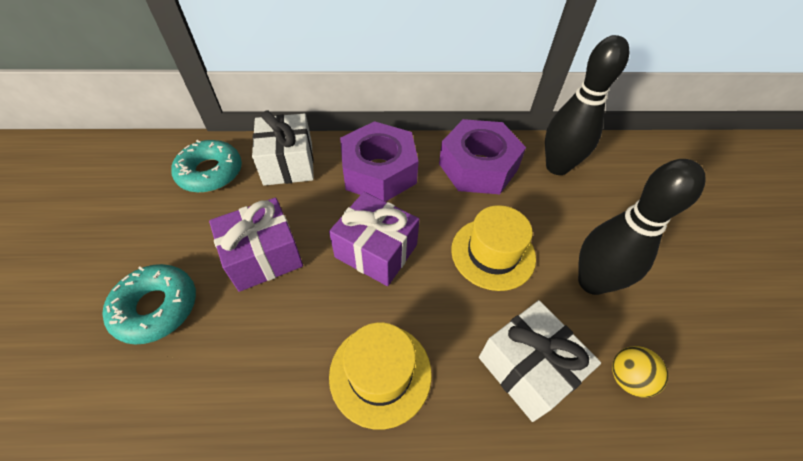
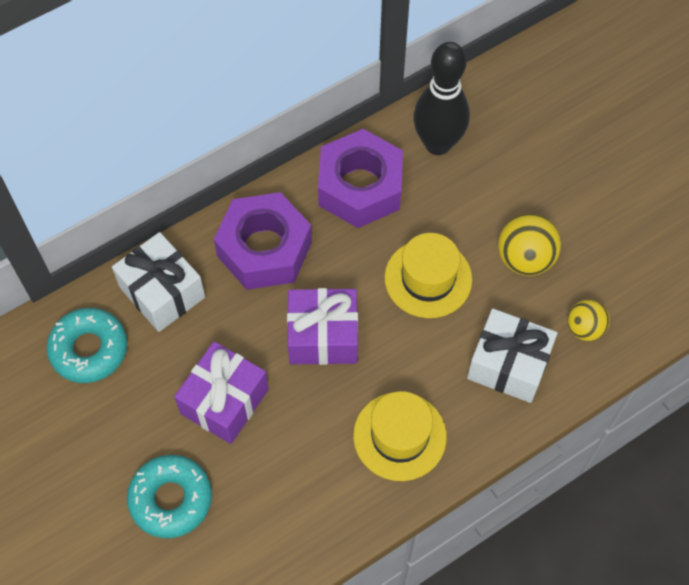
camera: 30 degrees left, 10 degrees up
(592, 282) = (525, 259): black bowling pin -> yellow ball

